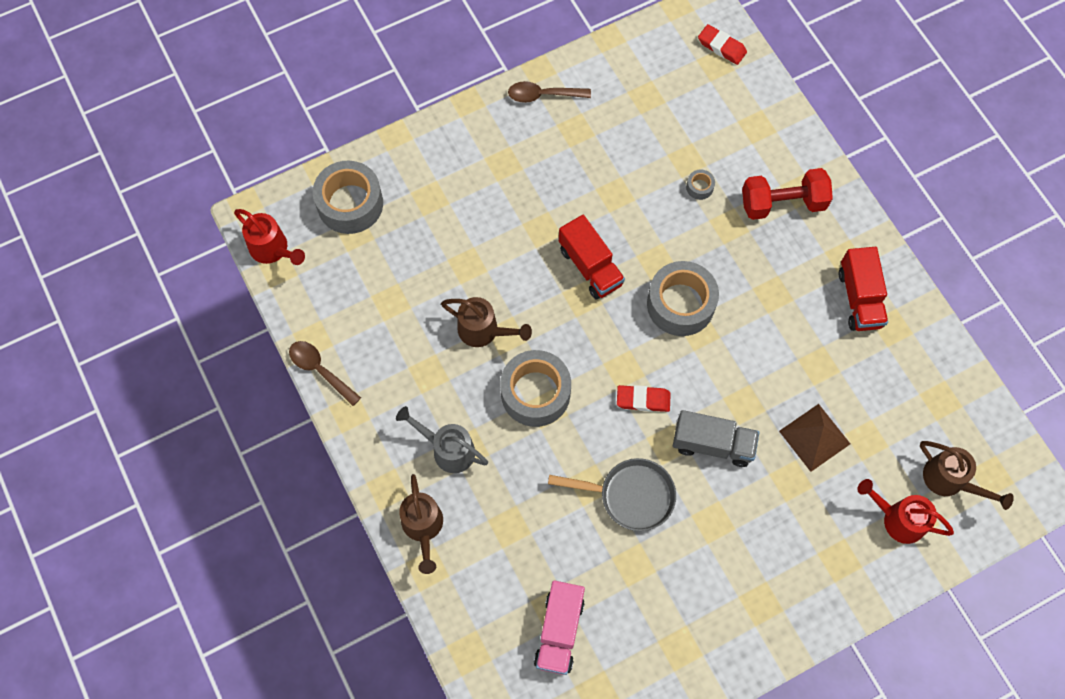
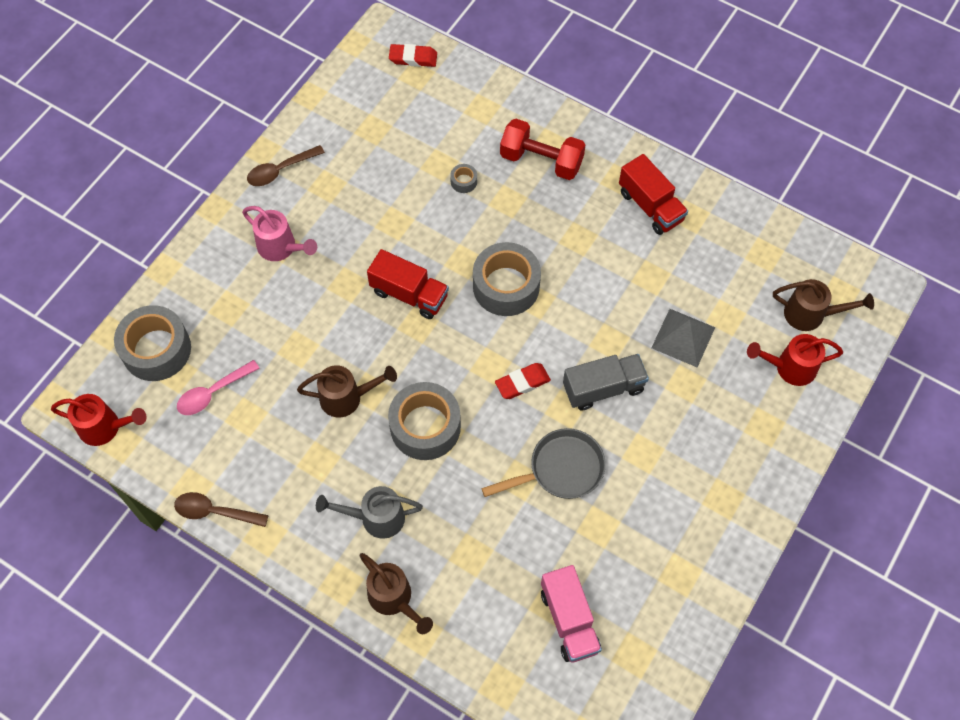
camera: 30 degrees left, 5 degrees down
(375, 266) = (212, 393): none -> pink spoon
(503, 167) = (281, 248): none -> pink watering can
(782, 203) = (541, 160): red dumbbell -> red dumbbell turned 60 degrees clockwise
(814, 437) = (683, 337): brown pyramid -> grey pyramid

